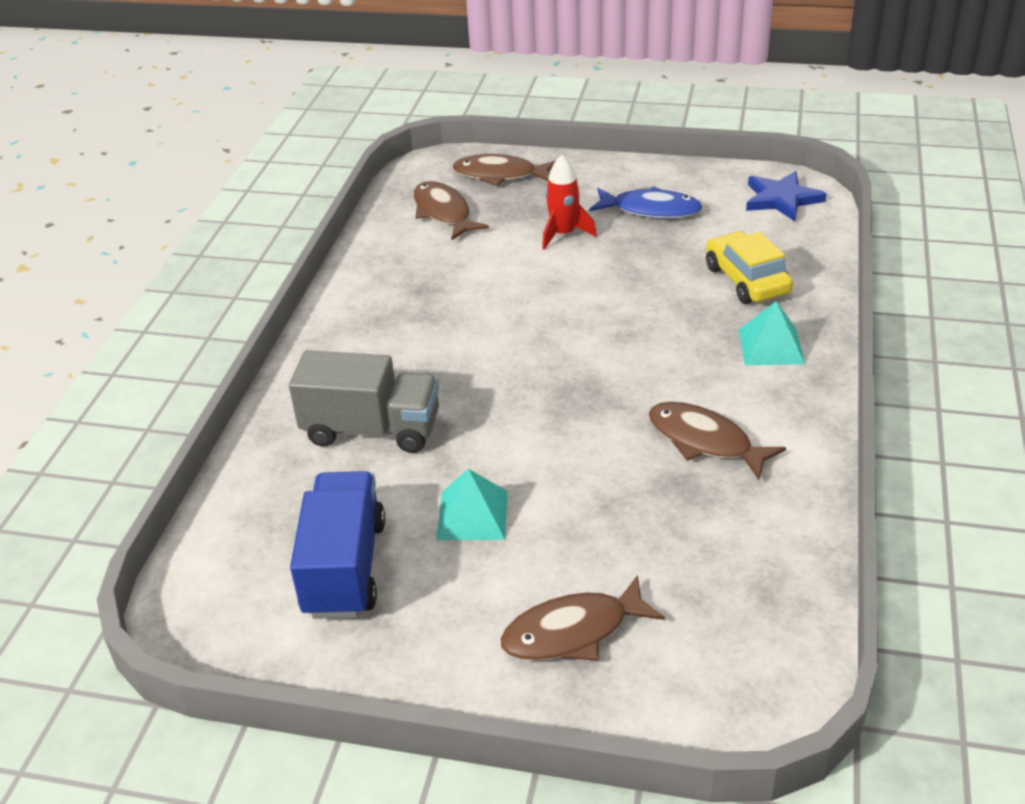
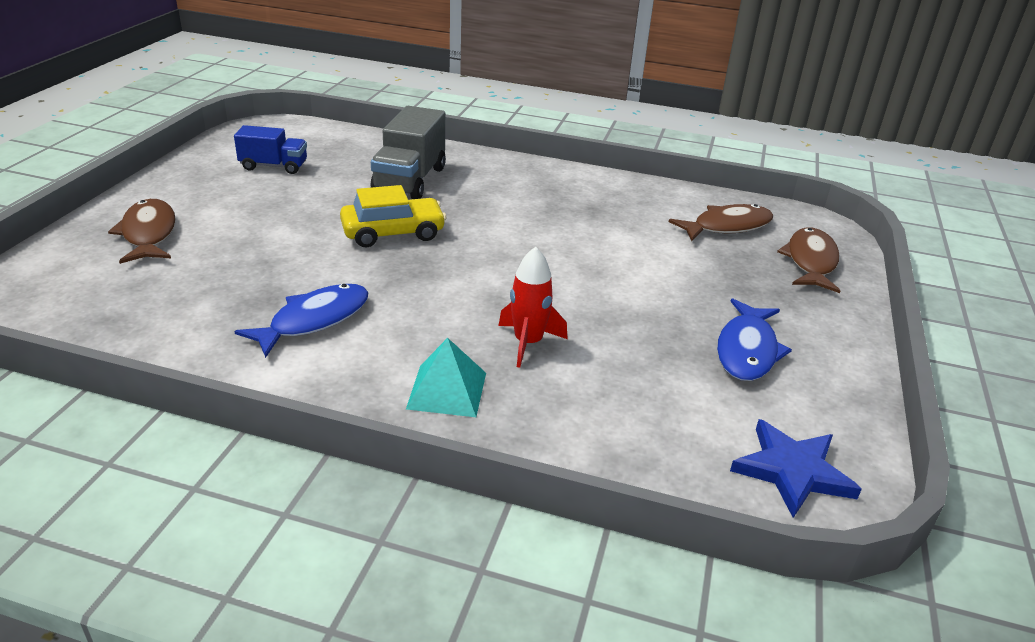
camera: 90 degrees right, 5 degrees down
(344, 568) = (274, 166): blue truck -> blue truck, size x0.63
(472, 515) = (293, 209): turquoise pyramid -> none
(563, 234) = (688, 286): red rocket -> red rocket (528, 343)
(705, 441) = (314, 320): brown fish -> blue fish
(746, 280) = (585, 398): yellow car -> yellow car (393, 233)

